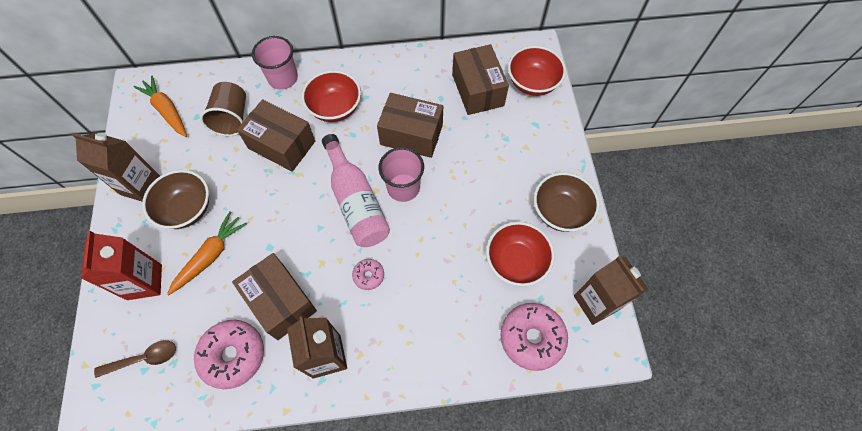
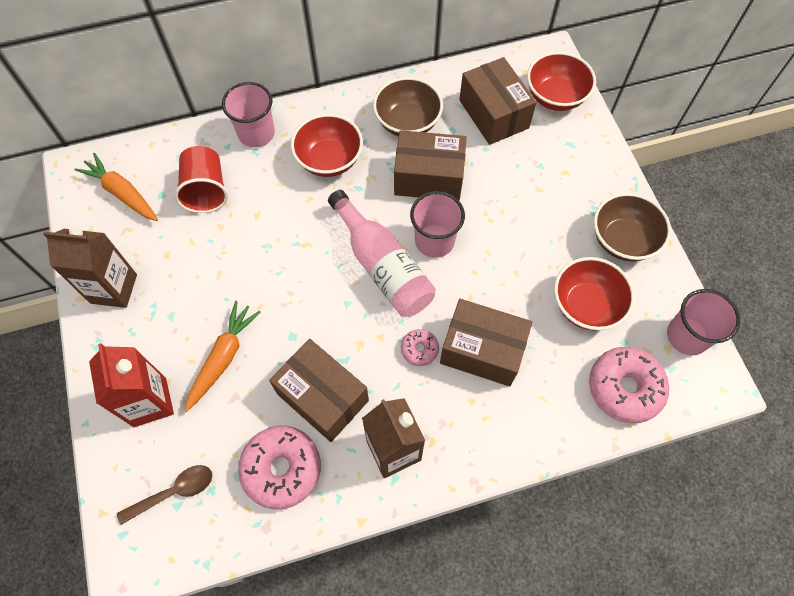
camera: 10 degrees left, 0 degrees up
(187, 209) = (179, 307): brown bowl -> brown bowl (407, 122)
(232, 118) = (206, 190): brown cup -> red cup
(282, 145) = (276, 213): brown box -> brown box (482, 350)
(596, 302) = (687, 336): brown carton -> pink cup

